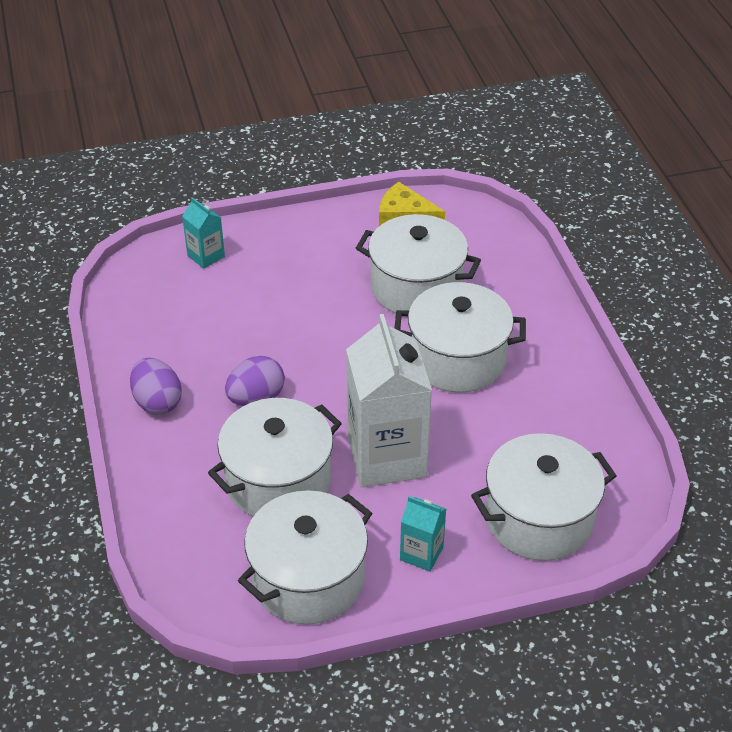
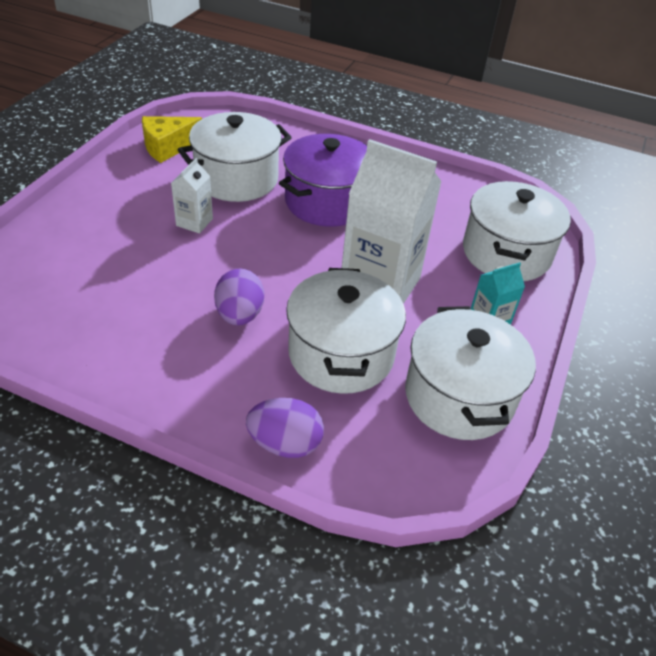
camera: 55 degrees left, 0 degrees up
(157, 402) = (167, 375): purple egg -> purple egg (285, 444)
(206, 256) = (45, 250): turquoise carton -> none
(330, 303) = (194, 222): none -> white carton
(457, 359) = (327, 202): white pot -> purple pot

